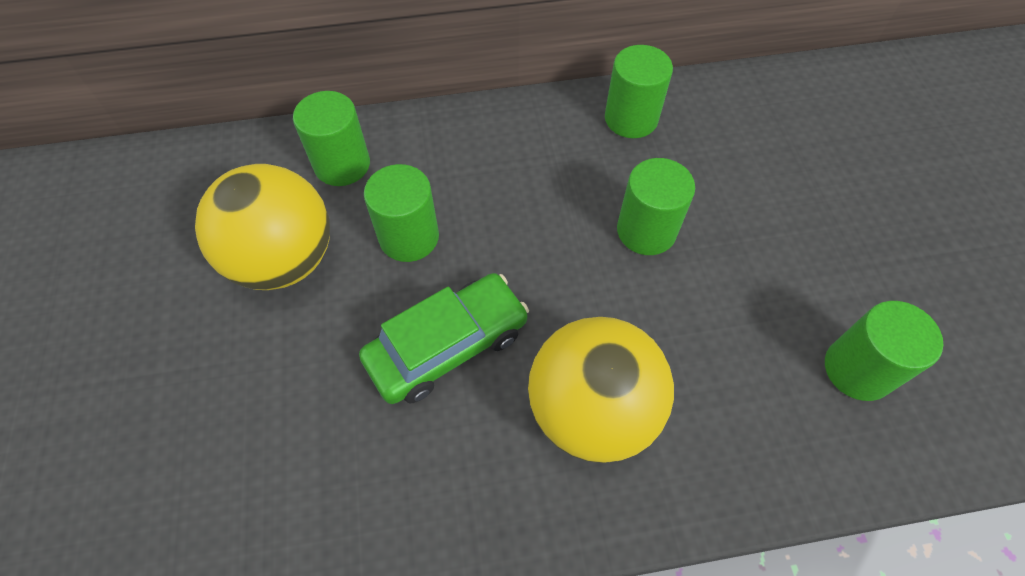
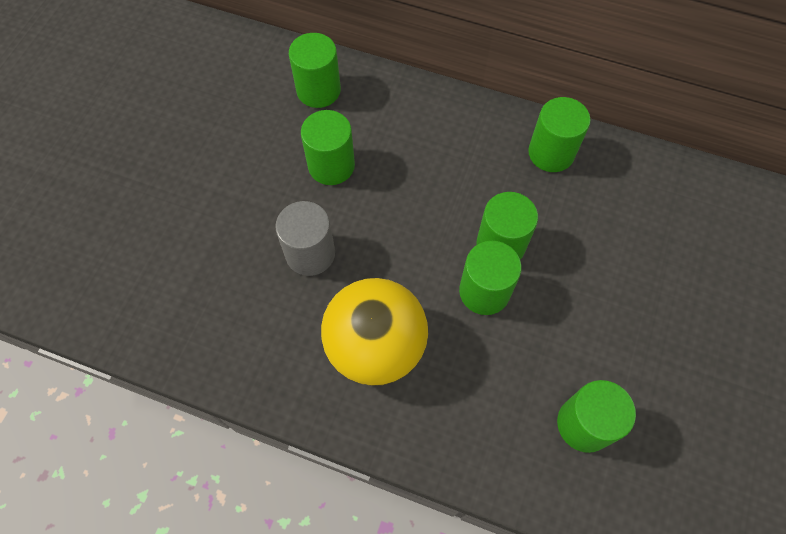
camera: 30 degrees right, 5 degrees up
(284, 260) = (242, 141): yellow ball -> none
(447, 346) = (310, 253): green car -> grey cylinder
(664, 287) = (484, 291): none -> green cylinder

